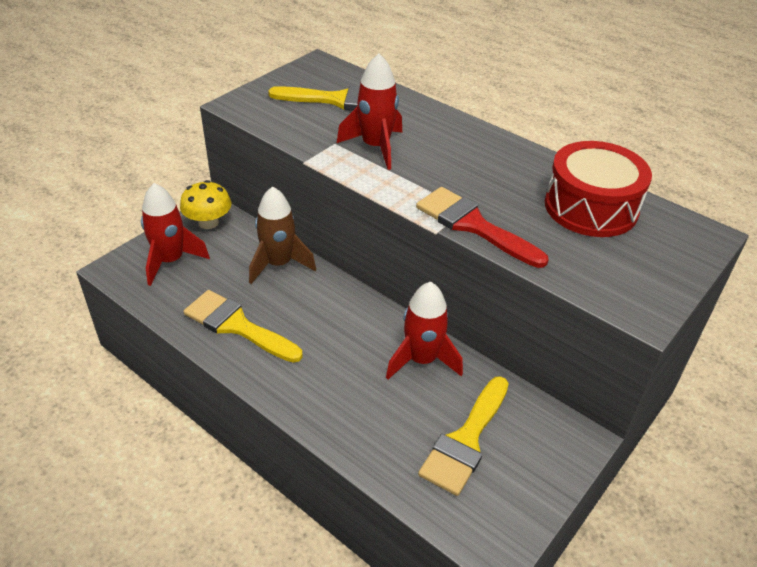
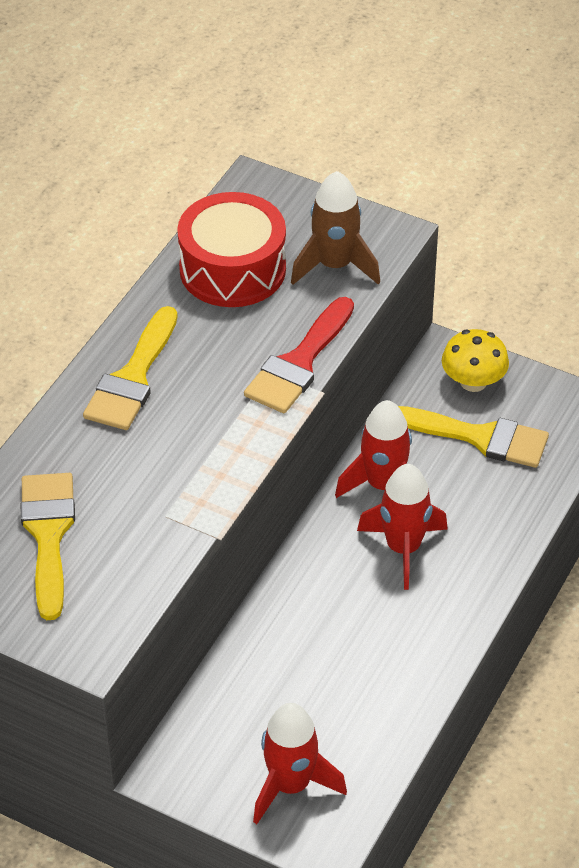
camera: 100 degrees left, 5 degrees up
(208, 222) = (193, 768): yellow mushroom -> yellow mushroom (473, 381)
(237, 326) = (388, 672): yellow brush -> yellow brush (132, 378)
(278, 264) = (261, 658): brown rocket -> brown rocket (334, 266)
(375, 147) = (163, 472): red rocket -> red rocket (403, 548)

